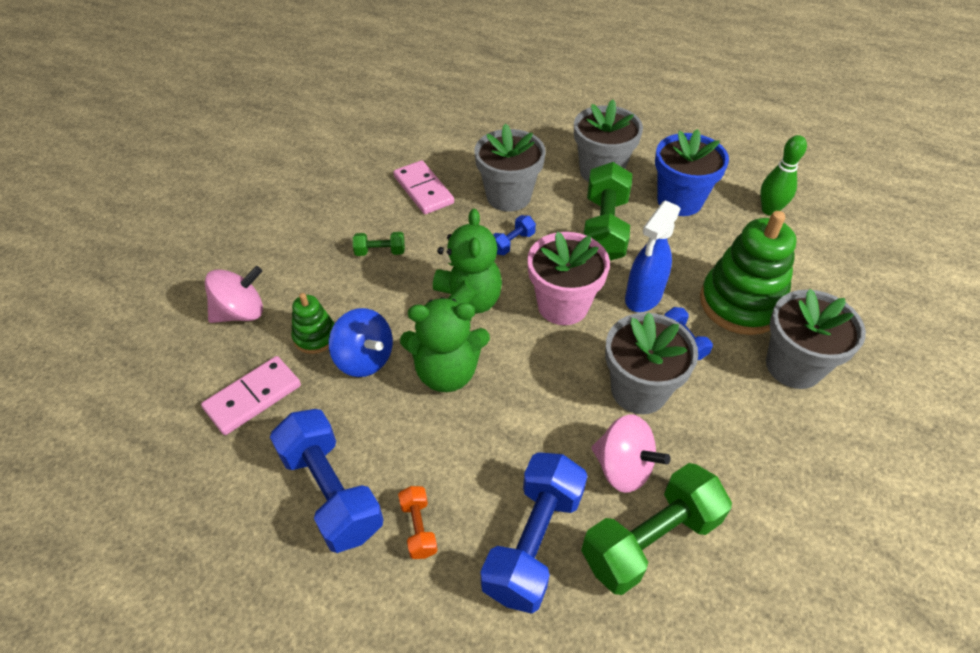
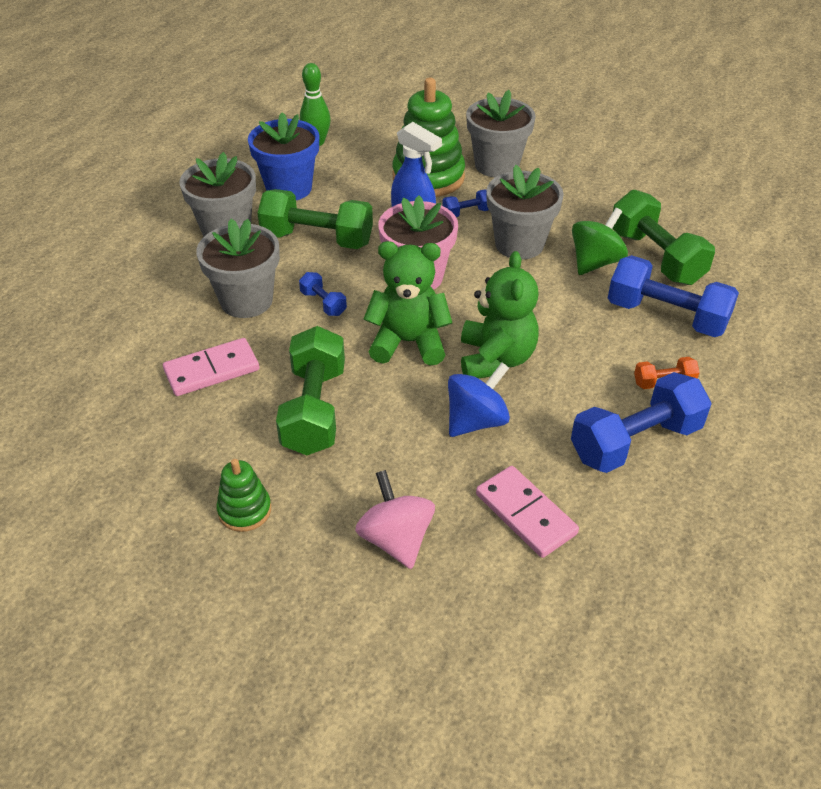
camera: 85 degrees left, 5 degrees down
(315, 336) = (441, 464): green stacking toy -> green stacking toy (244, 510)
(380, 252) = (314, 409): green dumbbell -> green dumbbell, size x2.13
(623, 468) = (595, 262): pink spinning top -> green spinning top

